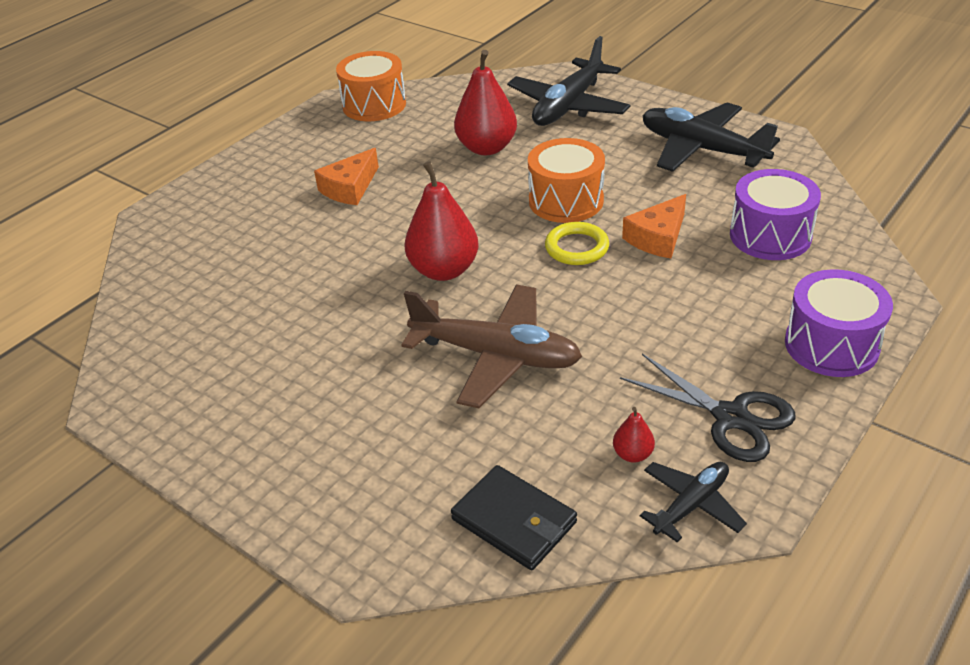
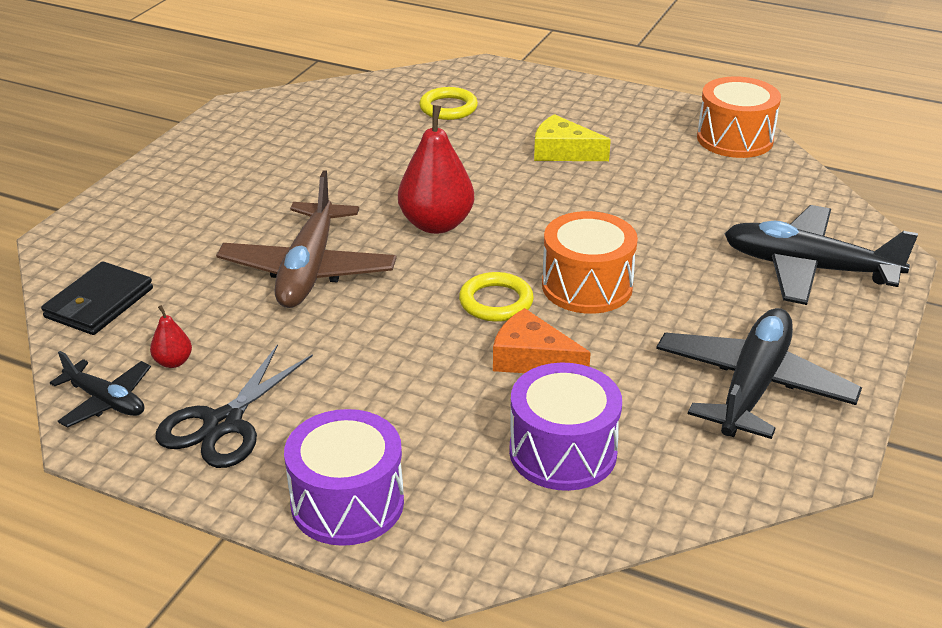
camera: 75 degrees right, 5 degrees down
(224, 245) = (448, 108): none -> yellow ring
(350, 188) = (563, 152): orange cheese -> yellow cheese
(486, 148) = (677, 221): red pear -> none

